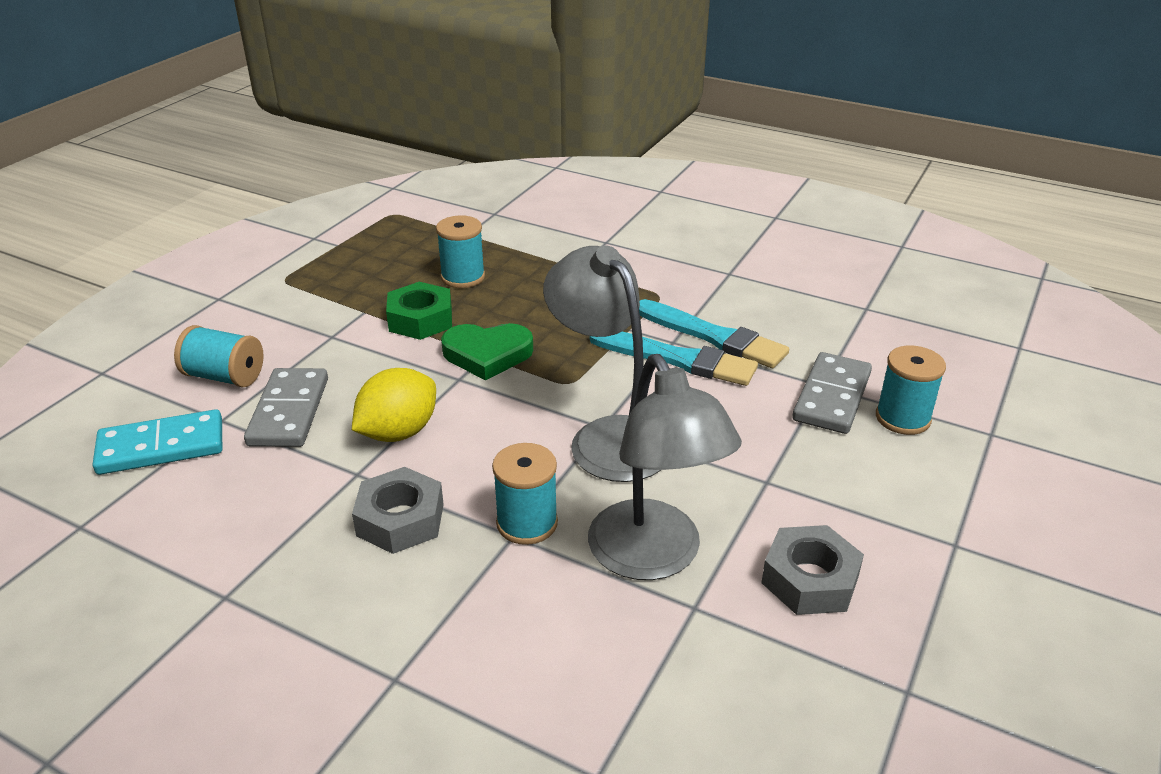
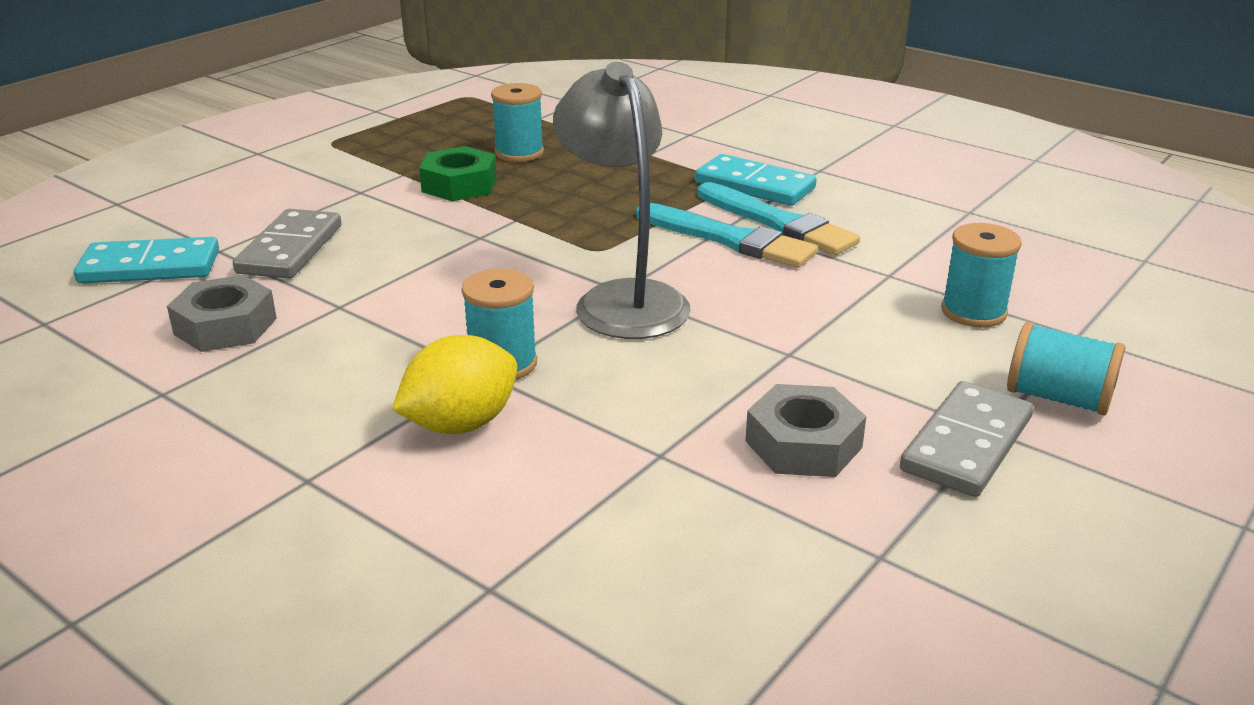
camera: 10 degrees right, 5 degrees down
(225, 376) = (237, 216): turquoise spool -> turquoise spool (1058, 398)
(398, 432) = (397, 276): yellow lemon -> yellow lemon (460, 424)
(400, 520) = (368, 348): grey nut -> grey nut (225, 326)
(487, 354) = (519, 219): green heart -> none
(653, 557) = (631, 407): grey lamp -> none
(680, 296) = (754, 185): none -> turquoise domino
(832, 397) = (896, 286): grey domino -> grey domino (967, 444)

